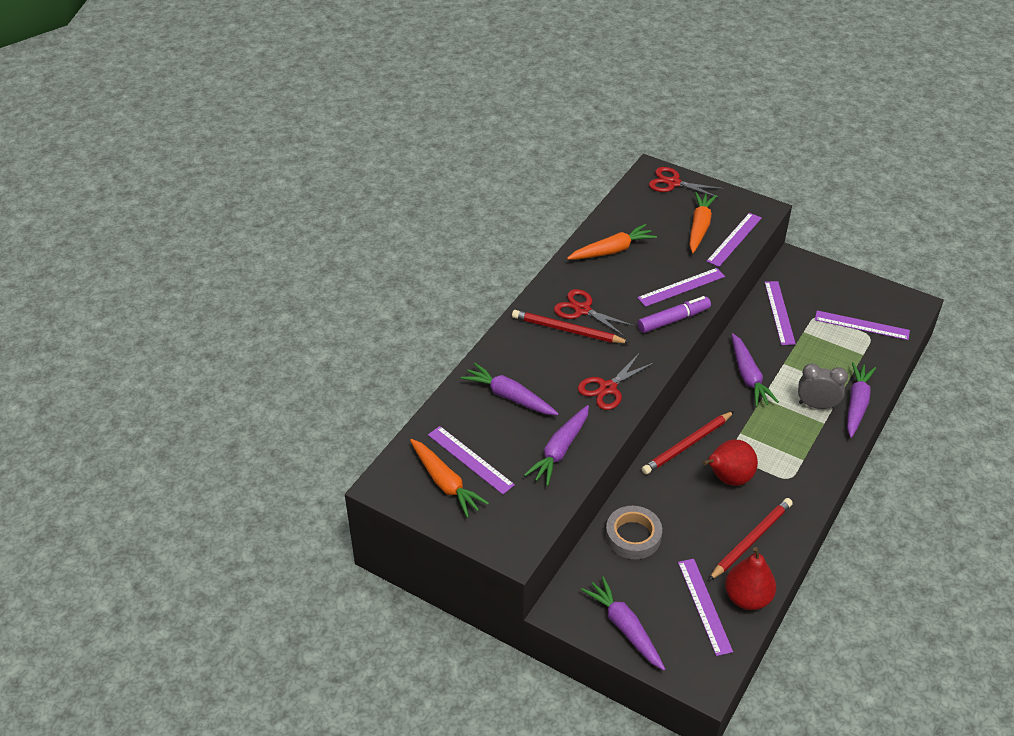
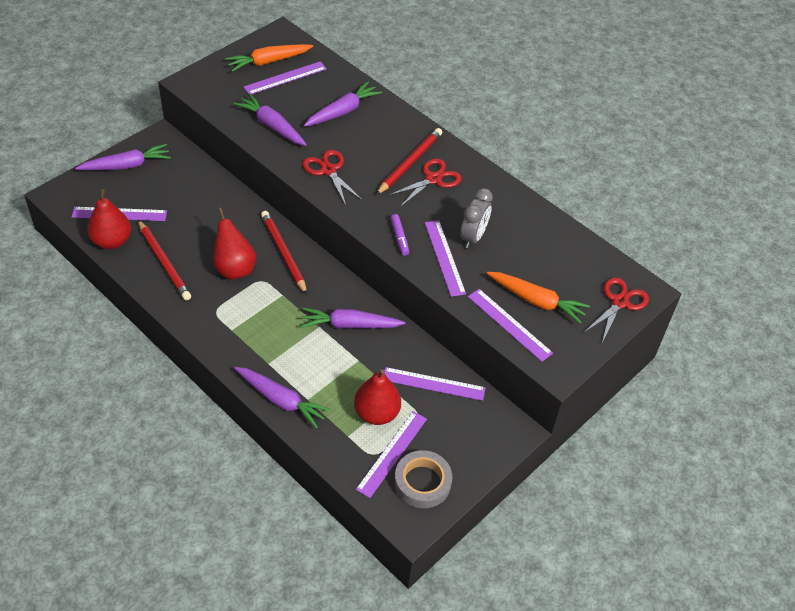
camera: 100 degrees right, 5 degrees up
(612, 250) = (514, 221): orange carrot -> none
(633, 536) = (205, 192): grey tape -> grey tape (422, 482)
(673, 320) = (399, 238): purple marker -> purple marker, size x0.63
(816, 405) = (292, 366): grey clock -> grey clock (473, 237)
(830, 341) = (376, 413): none -> red pear

